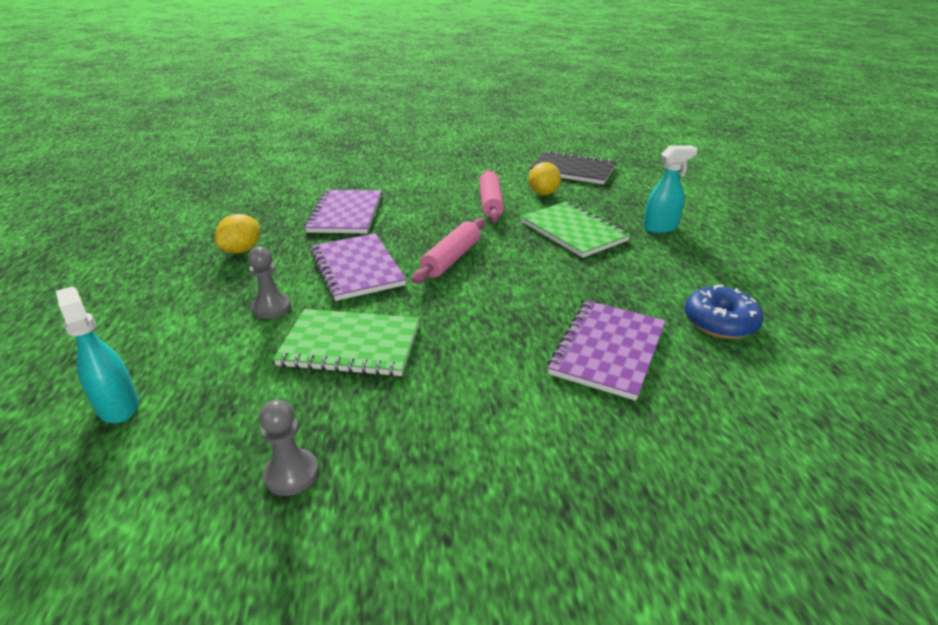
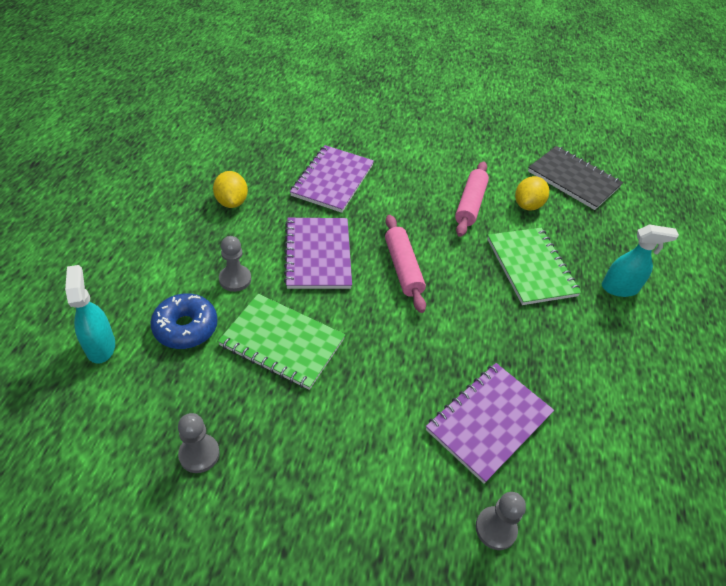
camera: 15 degrees right, 15 degrees up
(242, 250) = (232, 202): yellow lemon -> yellow lemon turned 60 degrees counterclockwise
(451, 259) = (403, 268): pink rolling pin -> pink rolling pin turned 60 degrees counterclockwise
(673, 436) = (495, 528): none -> grey pawn
(720, 322) = (607, 425): blue donut -> blue donut (186, 327)

